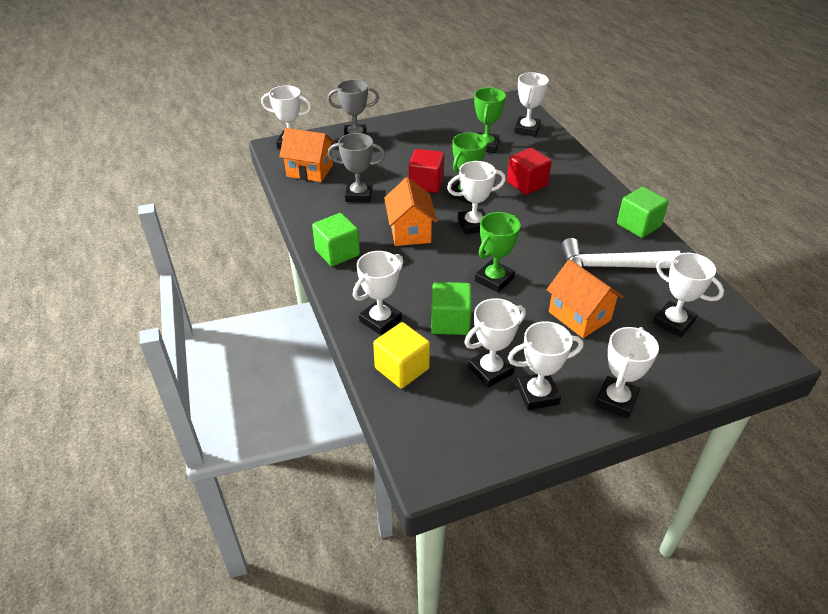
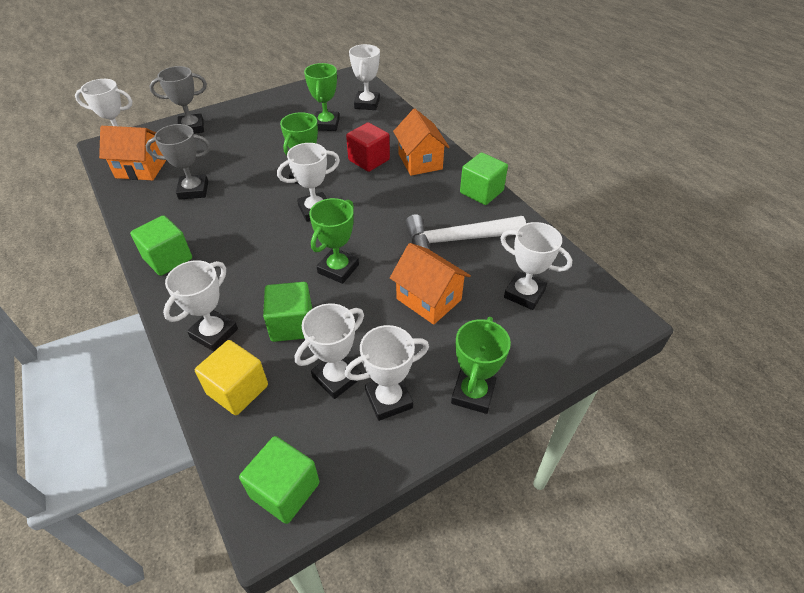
camera: 10 degrees left, 5 degrees up
(410, 232) = (248, 225): orange house -> orange house (420, 161)
(426, 183) = (265, 170): red cube -> none
(443, 452) = (285, 490): none -> green cube
(616, 400) = (473, 393): white trophy -> green trophy

